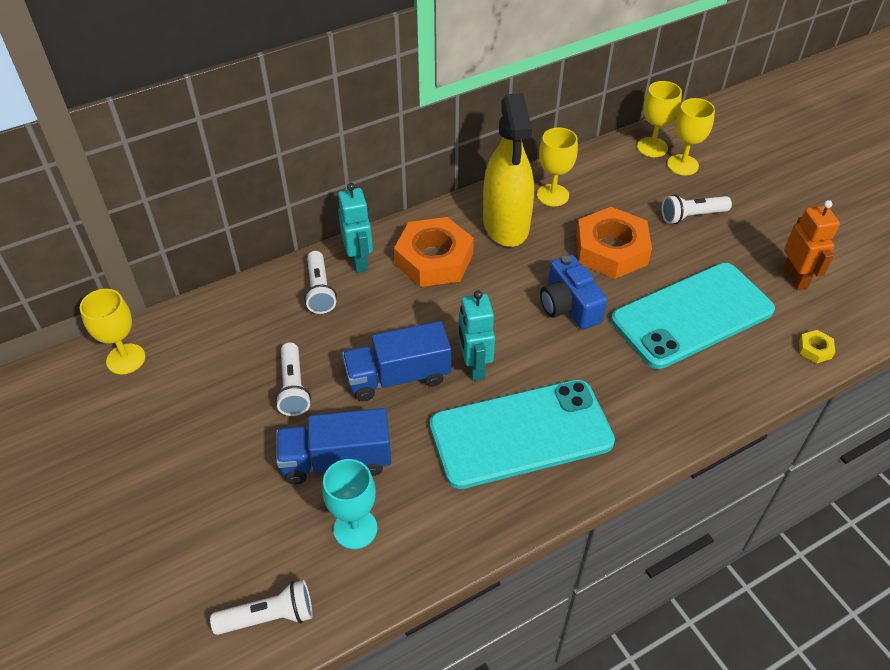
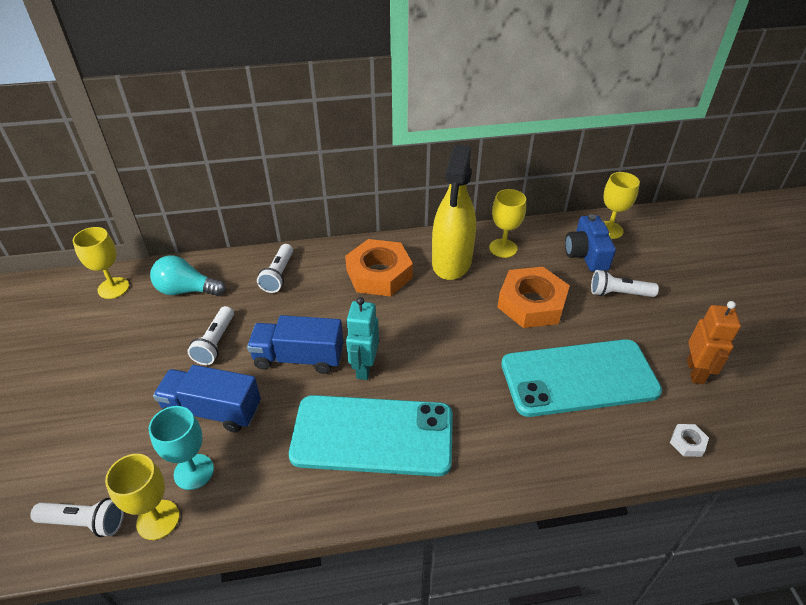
camera: 20 degrees right, 5 degrees down
(220, 337) = (186, 290): none -> turquoise light bulb
(359, 261) = (321, 261): turquoise robot -> none
(569, 306) = (471, 340): blue camera -> blue camera (586, 254)
(682, 165) = (630, 250): yellow goblet -> yellow goblet (158, 519)
(815, 349) = (687, 442): yellow nut -> white nut

